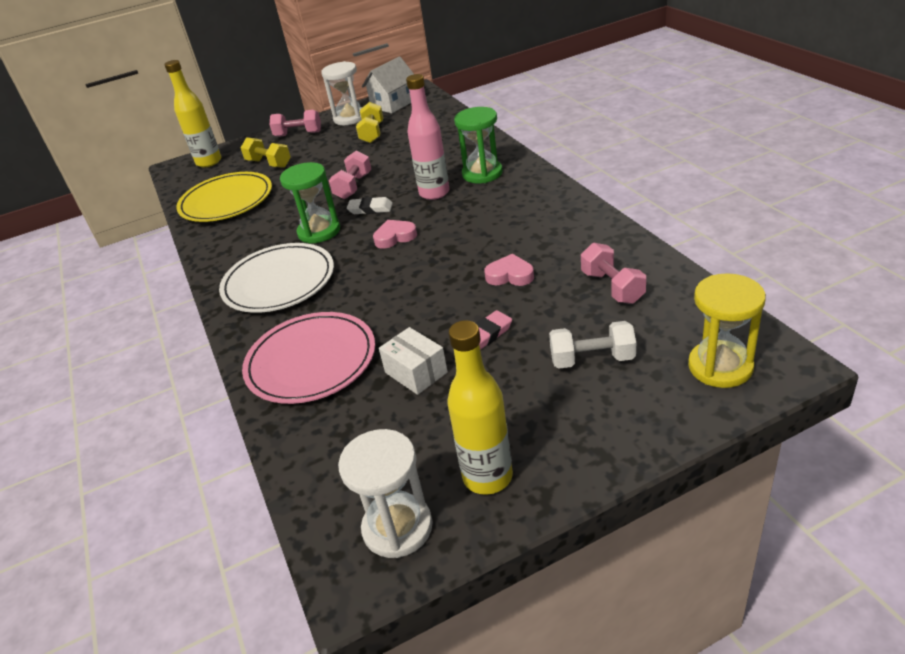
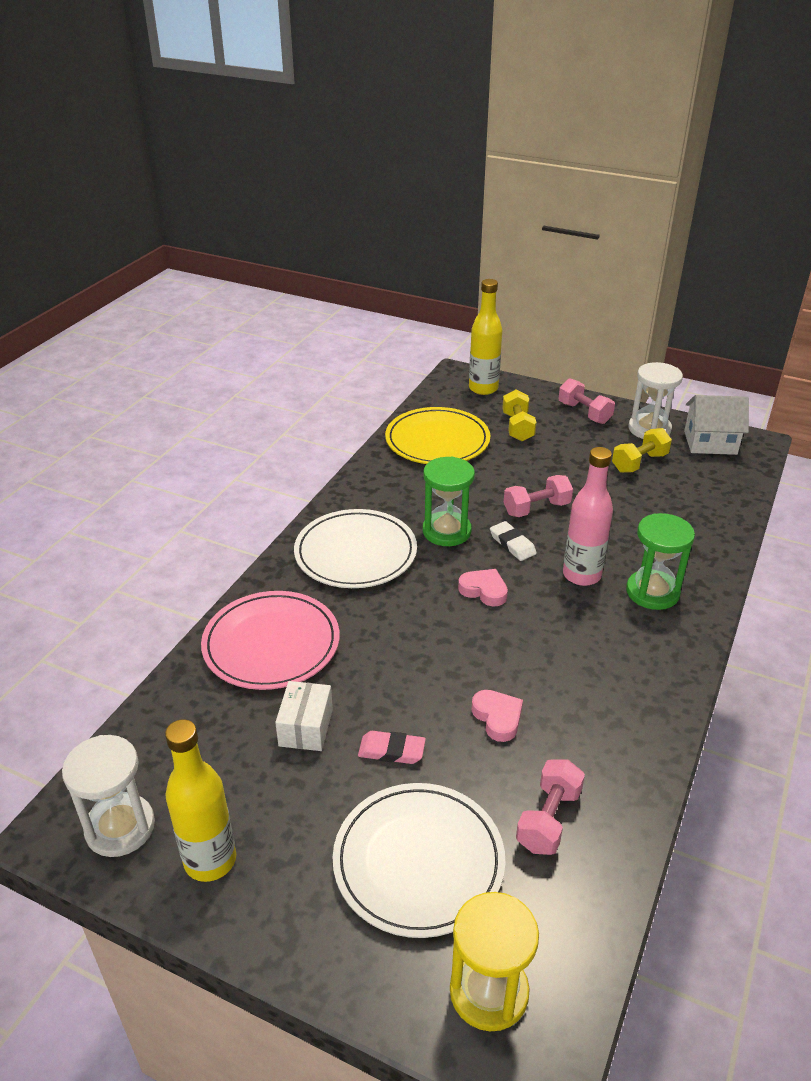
camera: 45 degrees right, 0 degrees up
(592, 359) = (418, 861): white dumbbell -> white plate

